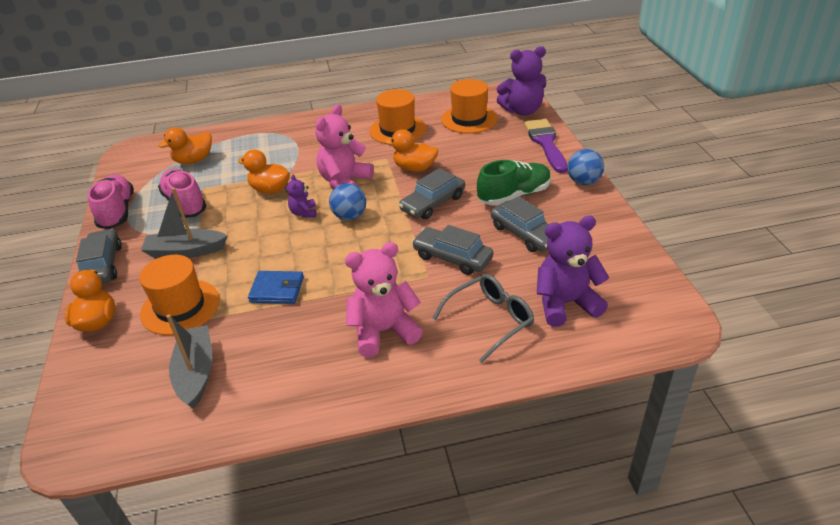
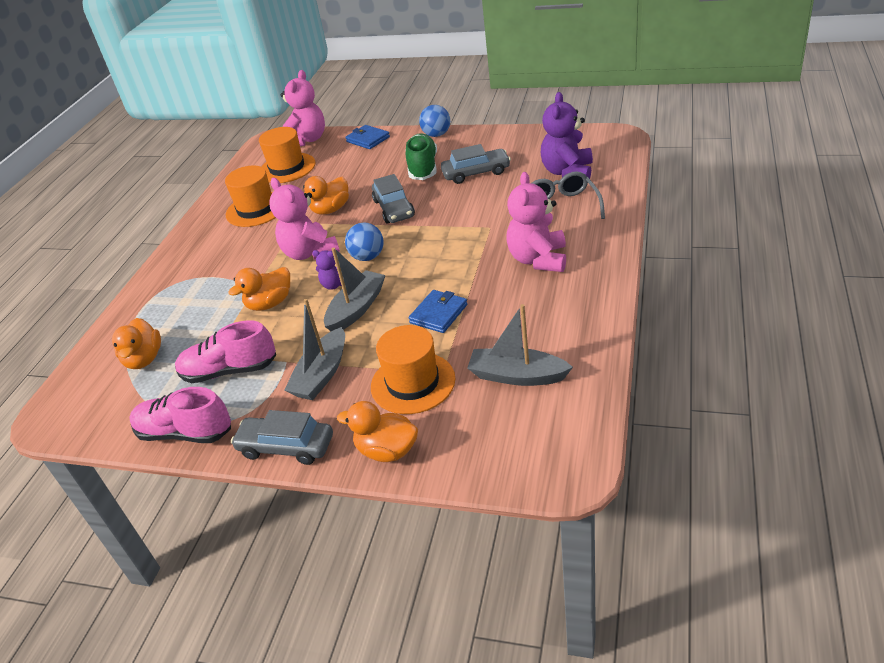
camera: 60 degrees left, 0 degrees up
(273, 238) = (356, 309): none -> grey boat
(452, 257) = (475, 211): grey car -> none
(522, 110) = (307, 140): purple teddy bear -> pink teddy bear
(546, 143) = (368, 139): purple brush -> blue wallet

